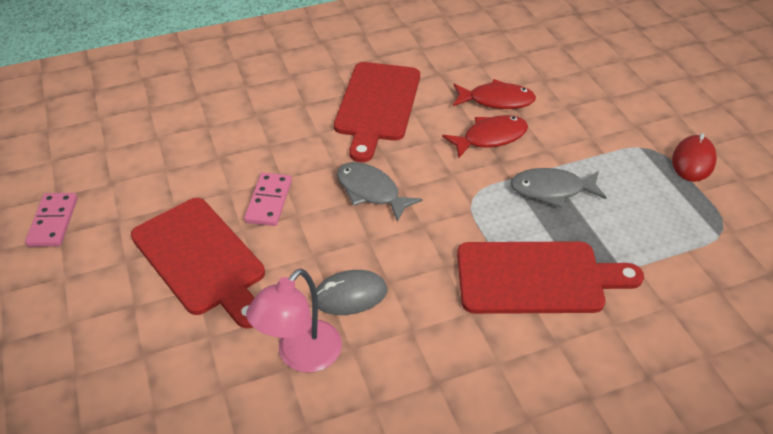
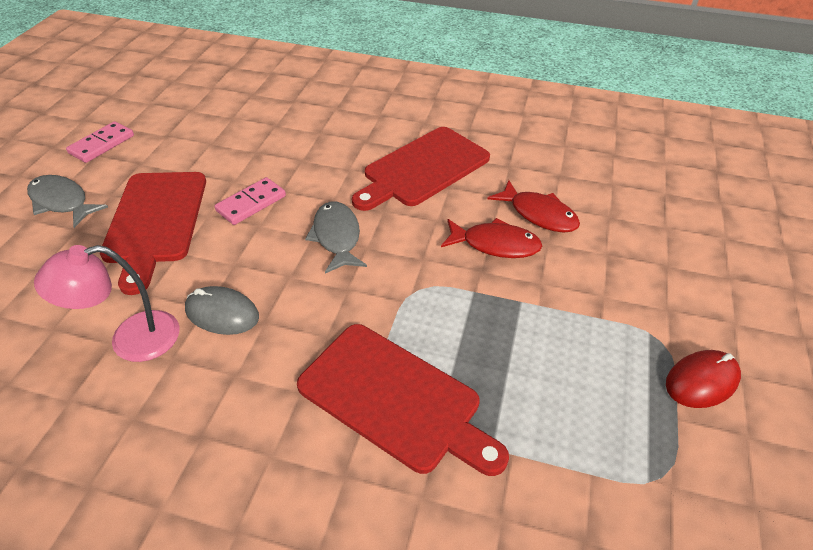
camera: 35 degrees right, 0 degrees up
(552, 190) = (504, 324): grey fish -> grey fish (62, 202)

